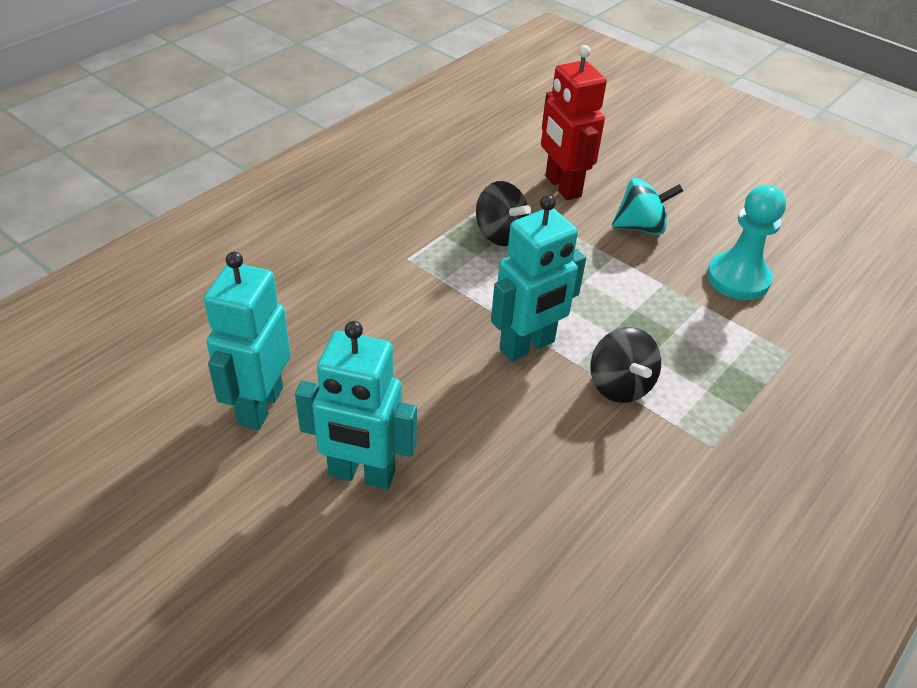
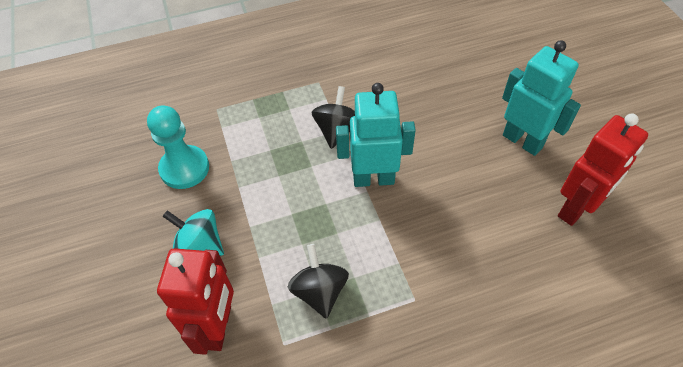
camera: 145 degrees left, 10 degrees up
(260, 406) = (576, 209): turquoise robot -> red robot

